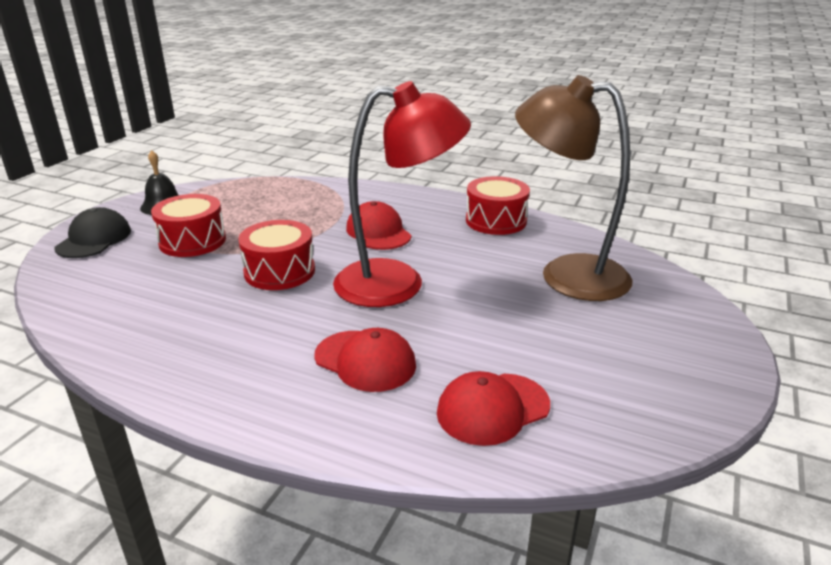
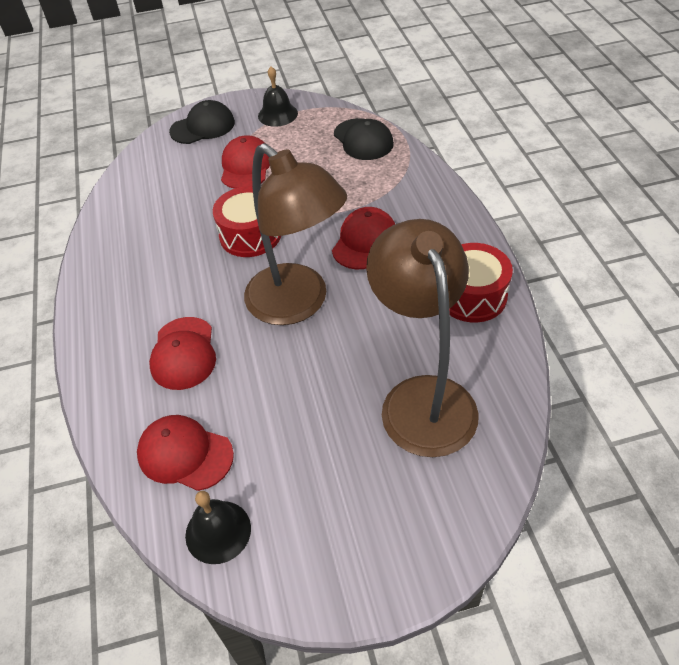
camera: 55 degrees right, 20 degrees up
(192, 241) = (246, 166): red drum -> red cap
(271, 190) = (363, 140): none -> black cap
(398, 283) = (298, 304): red lamp -> brown lamp
(605, 424) = (218, 531): none -> black bell

